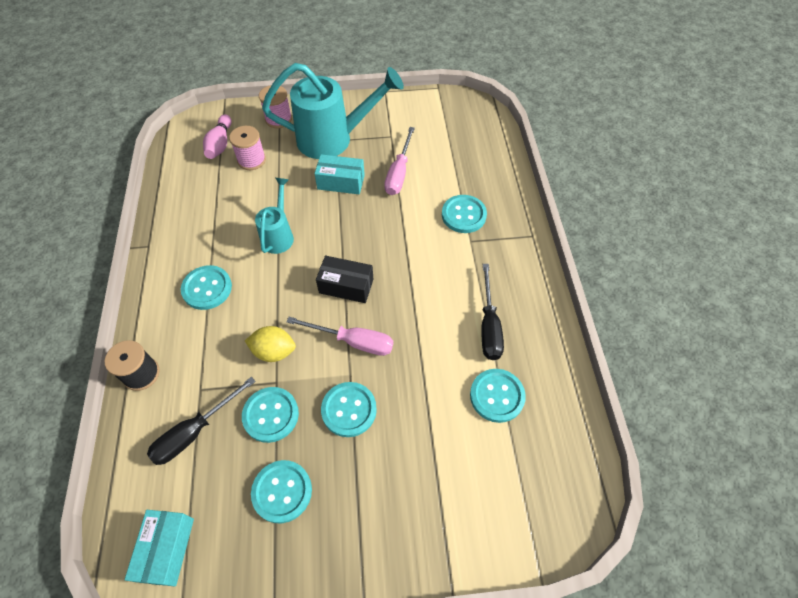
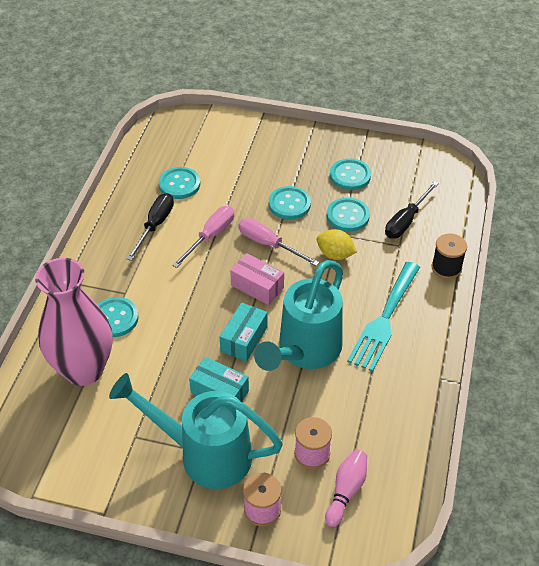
camera: 160 degrees left, 10 degrees down
(167, 549) = (429, 169): turquoise box -> turquoise box (244, 339)
(194, 432) = (406, 221): black screwdriver -> black screwdriver turned 150 degrees clockwise
(207, 288) = (384, 319): turquoise button -> turquoise fork
(279, 235) = (304, 351): turquoise watering can -> turquoise watering can, size x1.85
(346, 286) = (257, 286): black box -> pink box
(399, 173) = (152, 384): pink screwdriver -> pink screwdriver (211, 236)
(460, 168) = (84, 369): none -> pink vase

